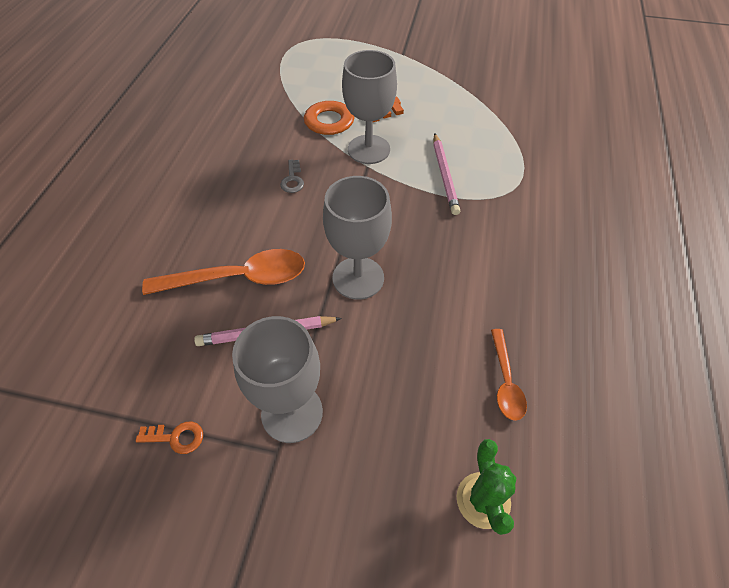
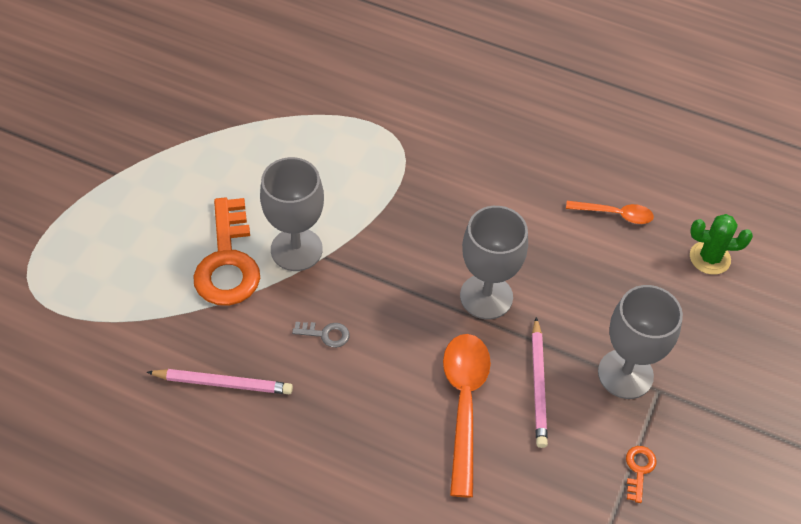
camera: 80 degrees left, 0 degrees up
(445, 175) = (362, 190): pink pencil -> pink pencil (223, 383)

